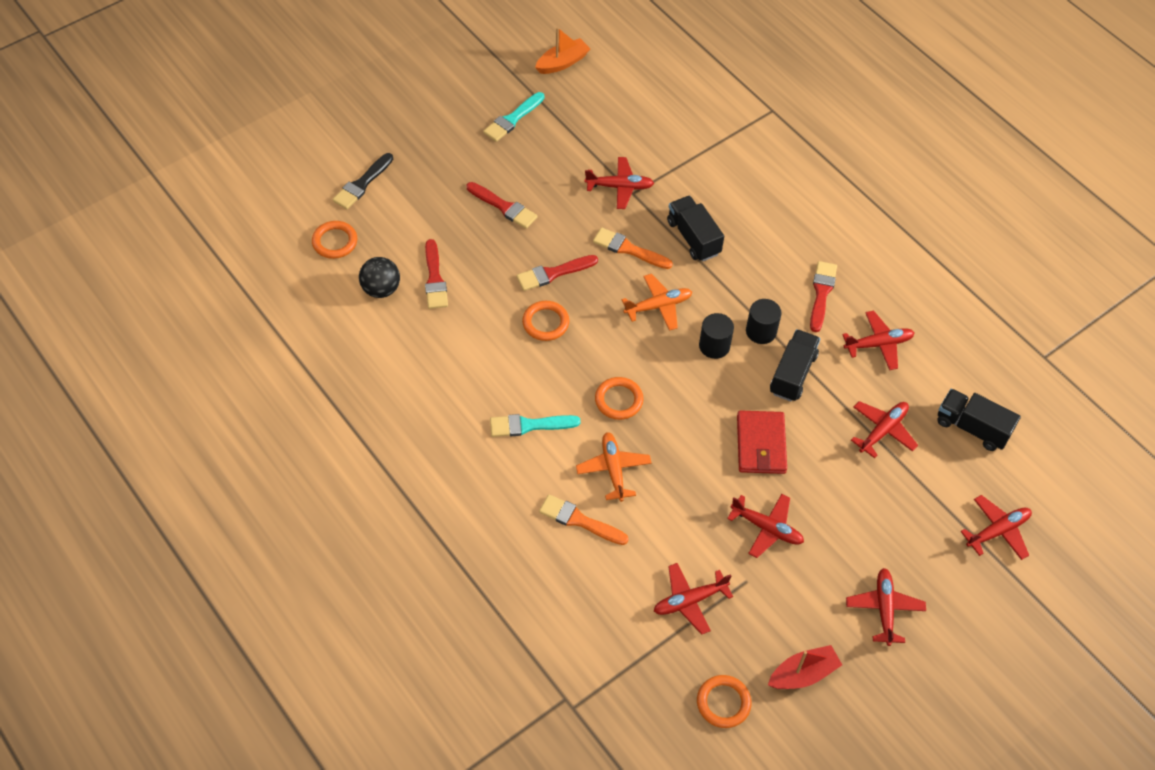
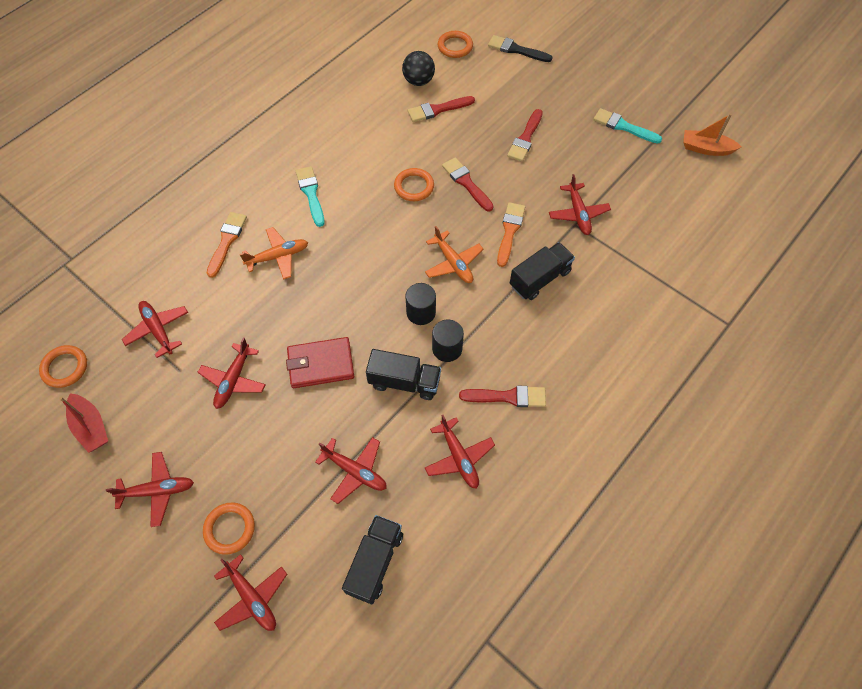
camera: 80 degrees right, 5 degrees up
(562, 63) = (706, 149): orange boat -> orange boat turned 150 degrees clockwise
(619, 400) = (347, 249): orange ring -> orange ring (230, 529)

